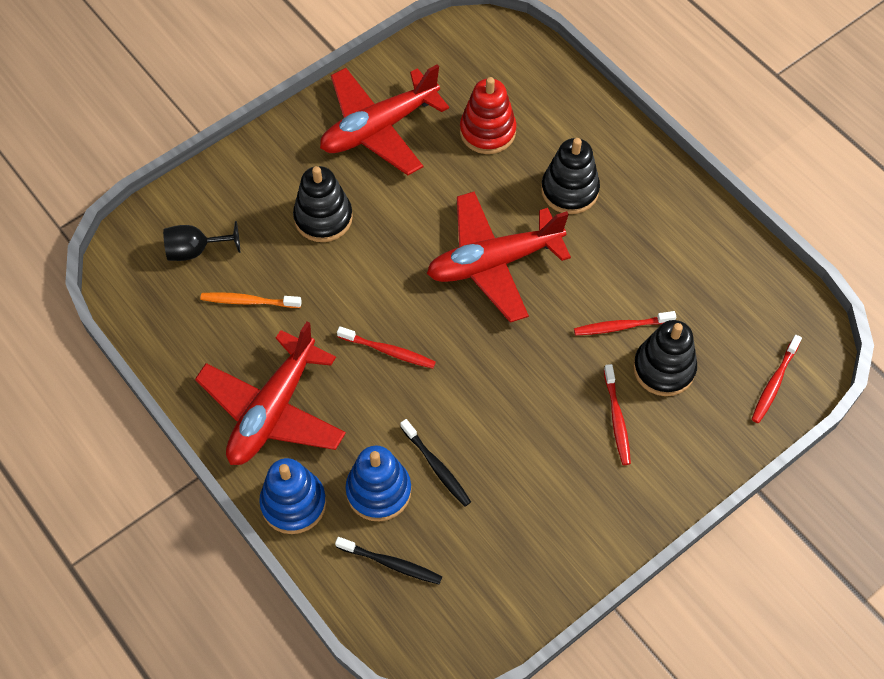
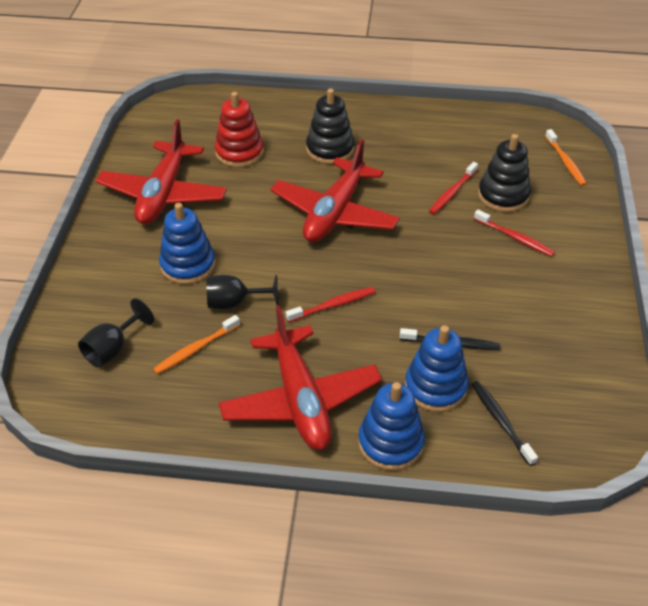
camera: 45 degrees left, 15 degrees down
(319, 283) = (234, 303): none -> black goblet
(323, 218) = (188, 265): black stacking toy -> blue stacking toy
(391, 563) = (501, 421): black toothbrush -> black toothbrush turned 90 degrees counterclockwise
(774, 383) = (565, 162): red toothbrush -> orange toothbrush

